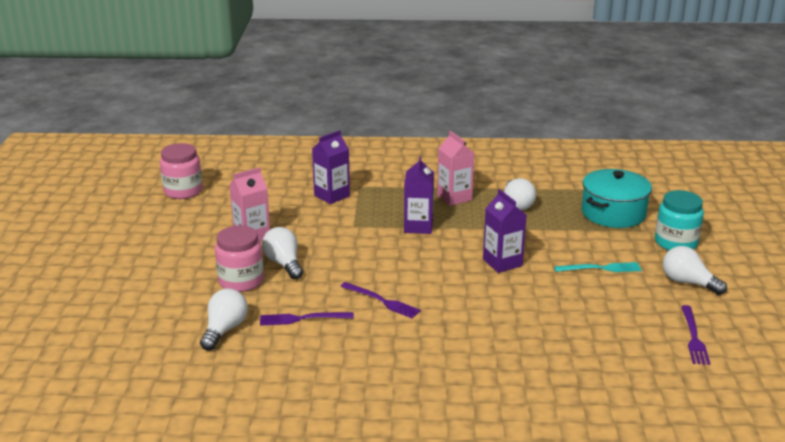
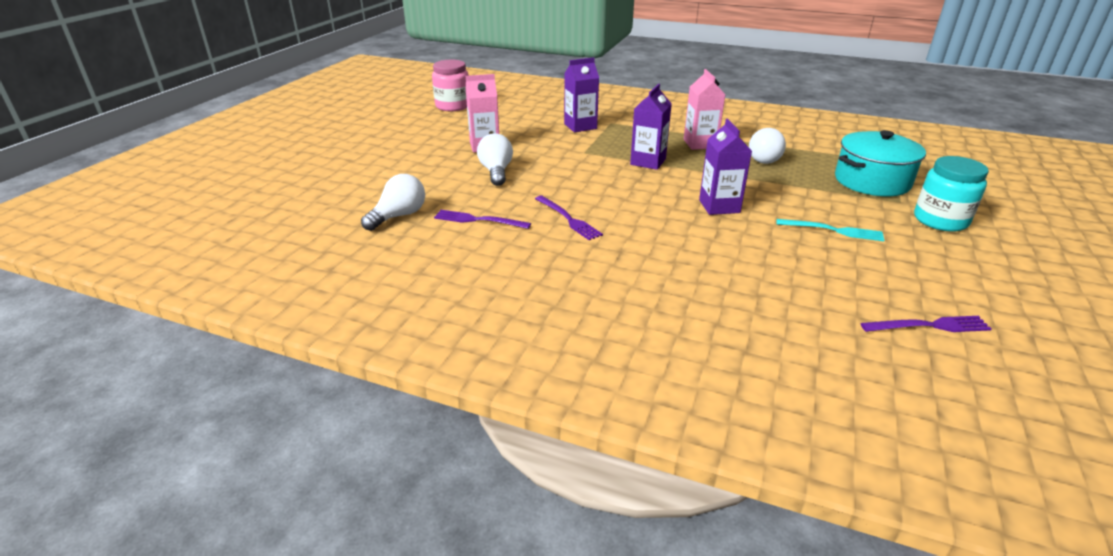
camera: 20 degrees right, 5 degrees up
(241, 281) = (446, 179): pink jar -> none
(688, 283) = (942, 264): white light bulb -> none
(693, 337) = (929, 326): purple fork -> purple fork turned 120 degrees counterclockwise

